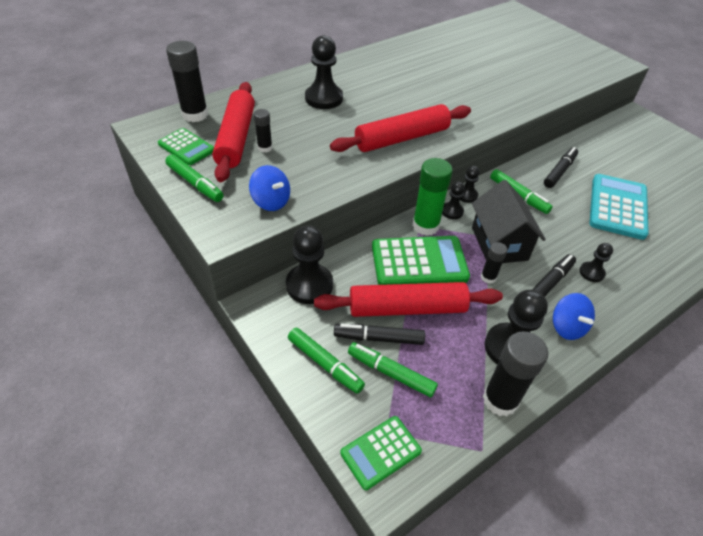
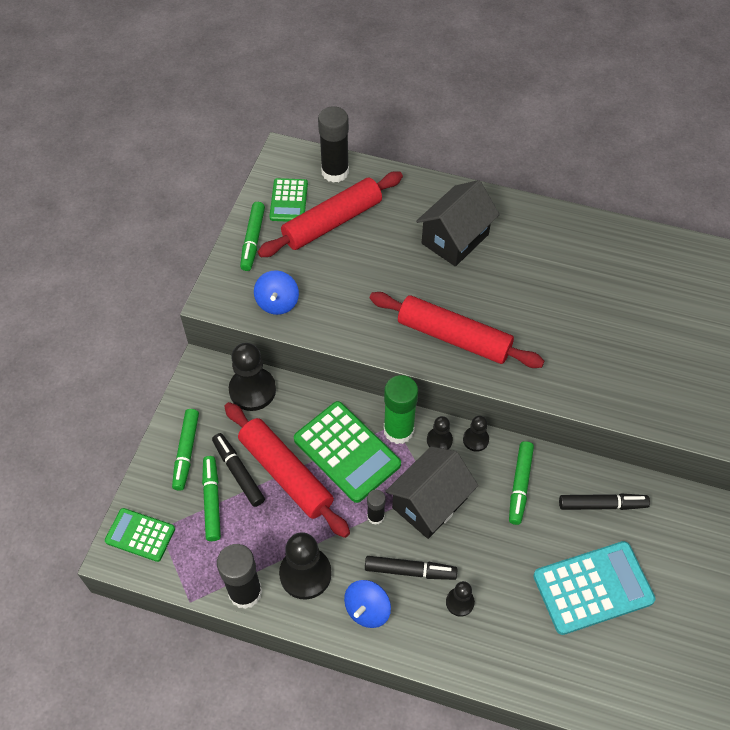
camera: 55 degrees right, 10 degrees up
(265, 148) = (339, 250): black glue stick -> none
(324, 98) = (455, 239): black pawn -> black house

